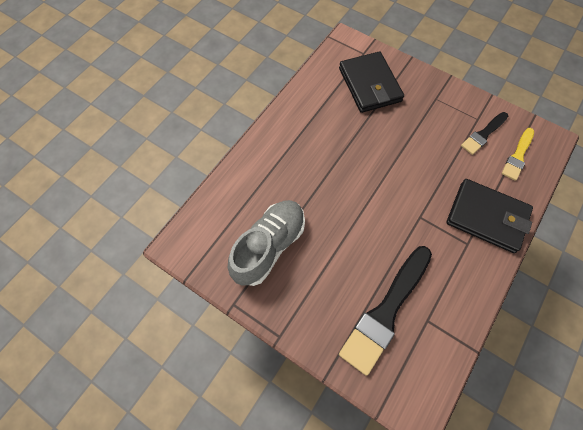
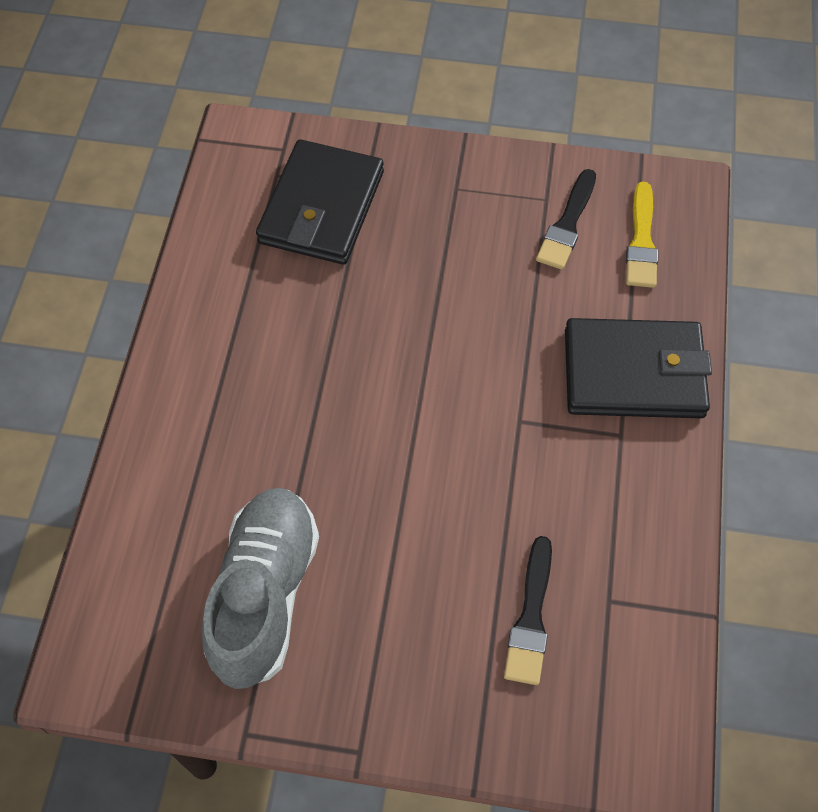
camera: 25 degrees left, 5 degrees down
(369, 85) = (321, 207): black wallet -> black wallet turned 60 degrees clockwise
(386, 311) = (531, 617): black brush -> black brush, size x0.54

